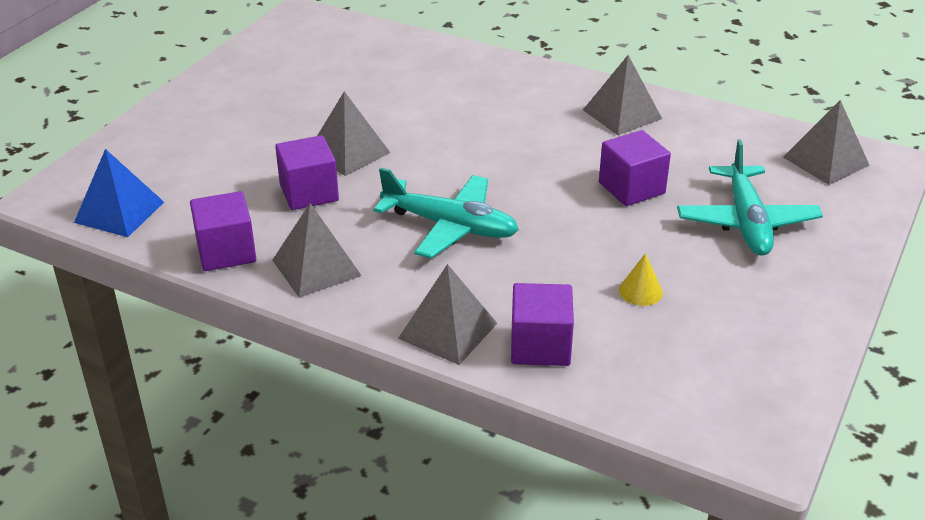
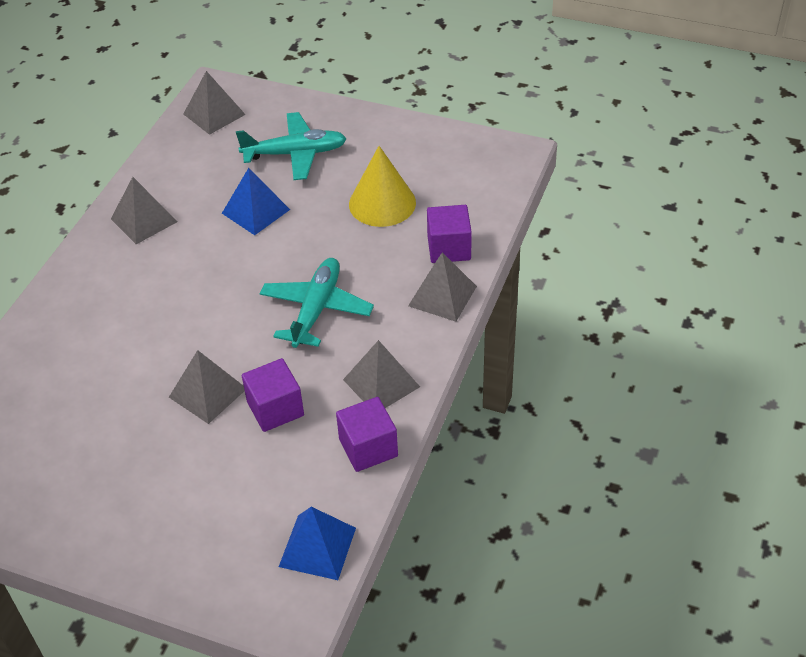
camera: 95 degrees left, 10 degrees up
(631, 188) = (255, 211): purple cube -> blue pyramid
(640, 291) = (382, 203): yellow cone -> yellow cone, size x2.19

